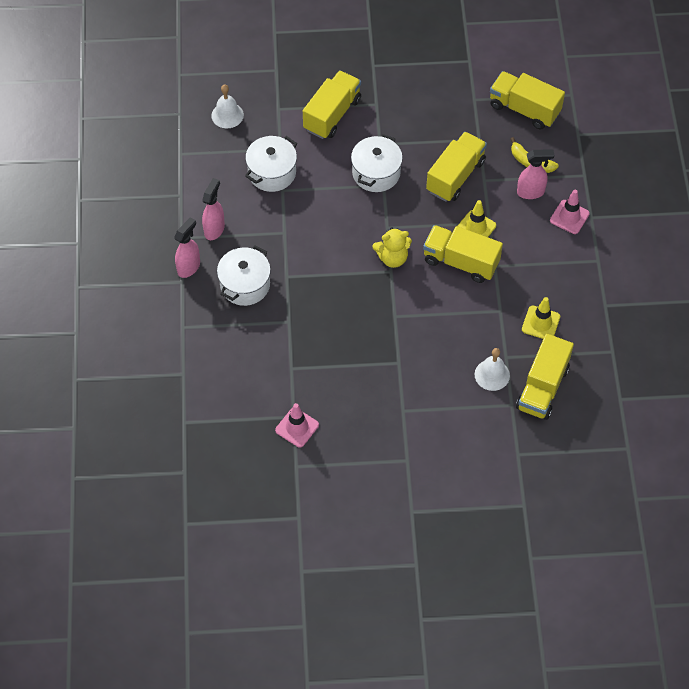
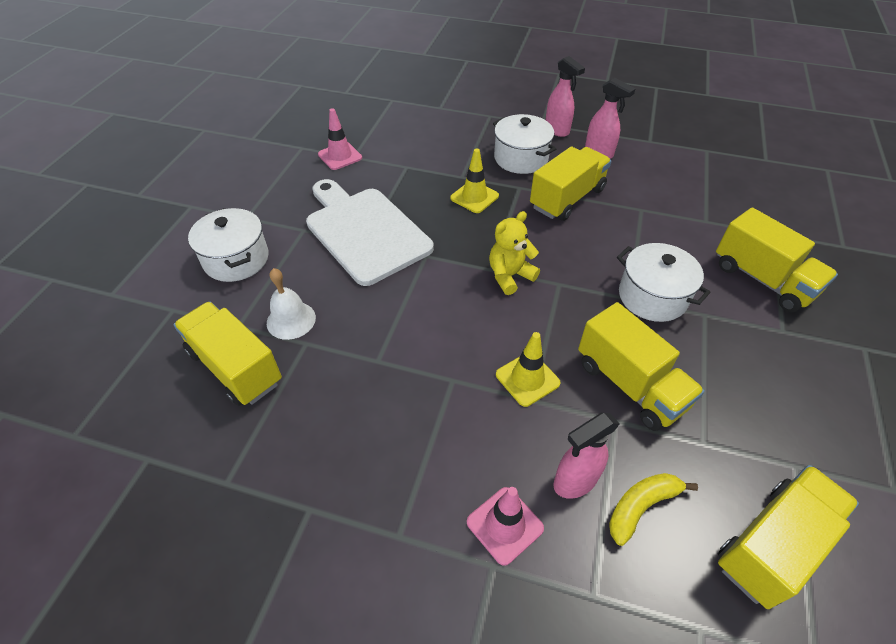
camera: 110 degrees right, 10 degrees down
(227, 115) = (763, 191): white bell -> none
(272, 172) = (669, 207): white pot -> white pot (236, 259)
(386, 366) = (365, 231): none -> white cutting board
(392, 258) = (510, 276): yellow teddy bear -> yellow teddy bear turned 45 degrees clockwise
(461, 262) = (475, 342): yellow truck -> yellow truck (567, 198)
(531, 192) = (574, 481): pink spray bottle -> pink spray bottle turned 45 degrees clockwise
(540, 323) = (331, 402): yellow traffic cone -> yellow traffic cone (474, 197)

